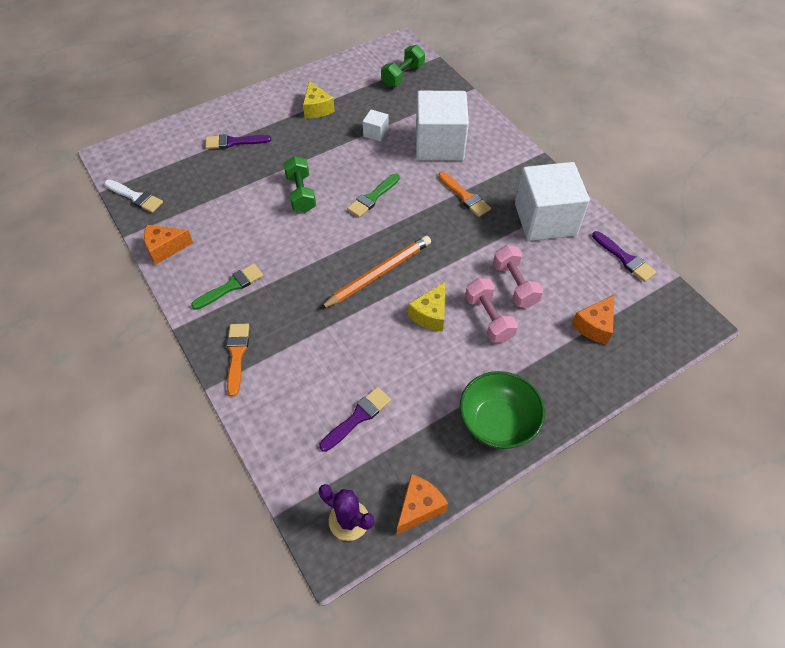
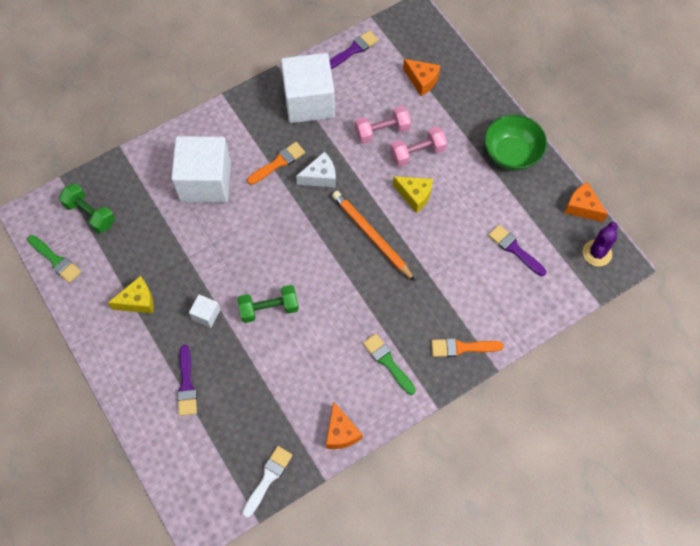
camera: 90 degrees left, 10 degrees up
(372, 197) = (277, 242): green brush -> green brush (56, 260)
(375, 133) = (183, 240): white cube -> white cube (206, 314)
(450, 230) = (320, 177): none -> white cheese

